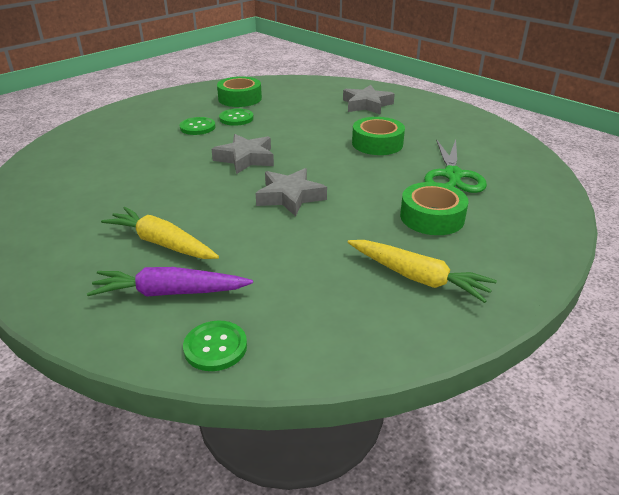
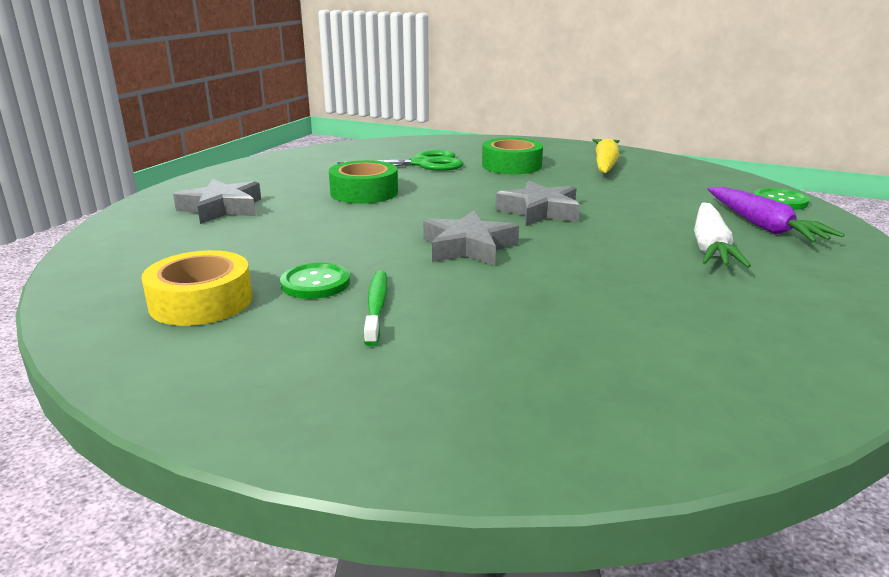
camera: 110 degrees left, 10 degrees down
(161, 243) = (710, 247): yellow carrot -> white carrot
(197, 127) = (376, 307): green button -> green toothbrush
(240, 98) = (201, 301): green tape -> yellow tape

